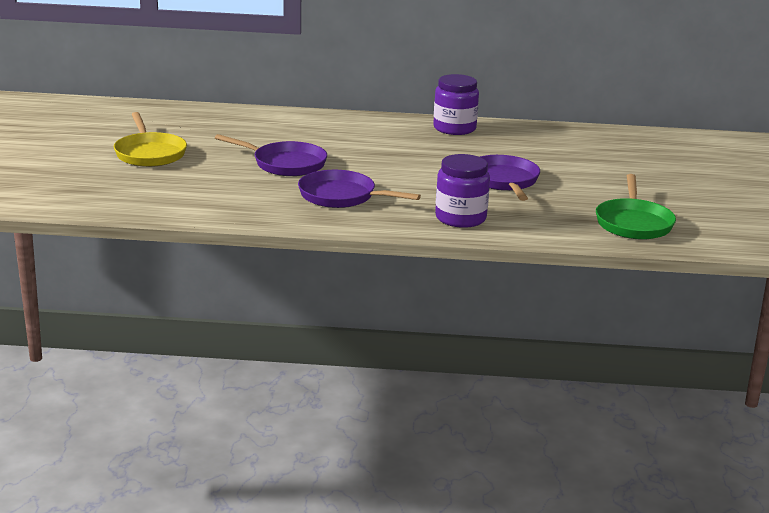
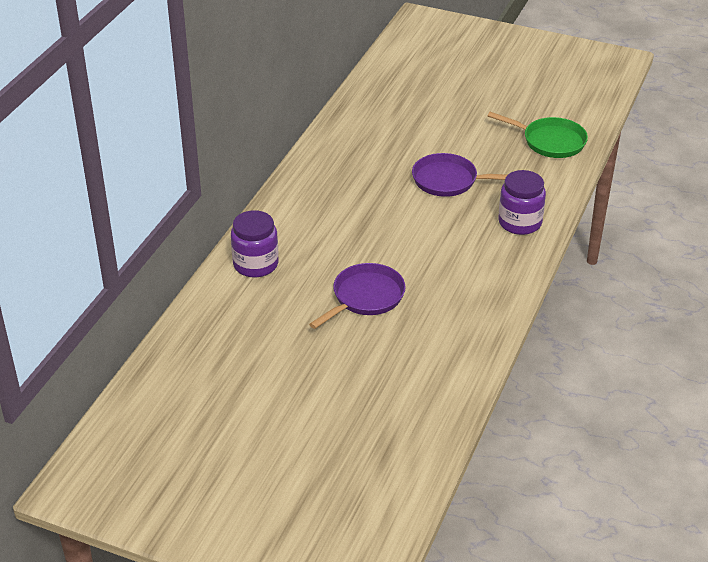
camera: 70 degrees left, 15 degrees up
(150, 153) = (302, 387): yellow pan -> none
(341, 196) = (455, 278): purple pan -> none
(454, 128) = (314, 176): purple jar -> purple jar (255, 264)

